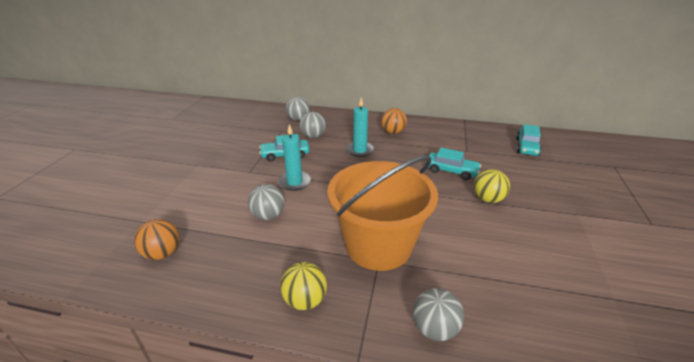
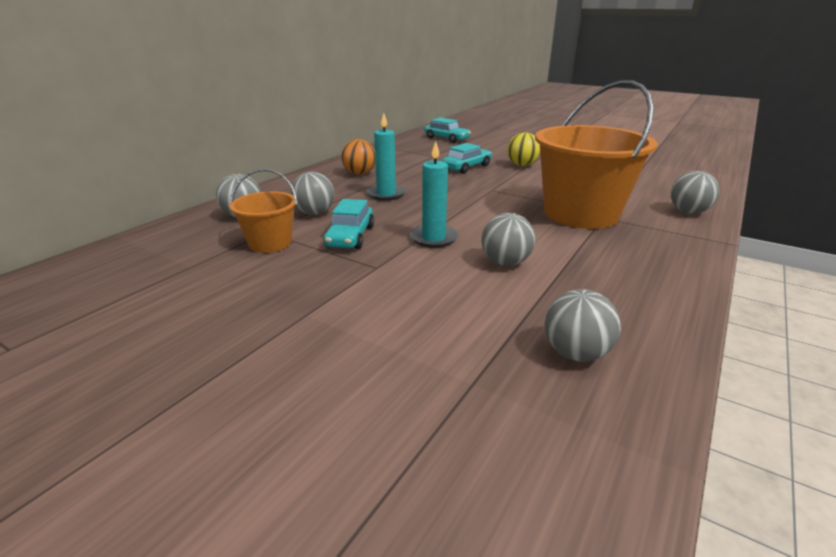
camera: 70 degrees left, 5 degrees down
(163, 253) = (576, 353): orange ball -> grey ball
(268, 136) = (270, 243): none -> orange bucket
(305, 300) = (665, 257): yellow ball -> none

